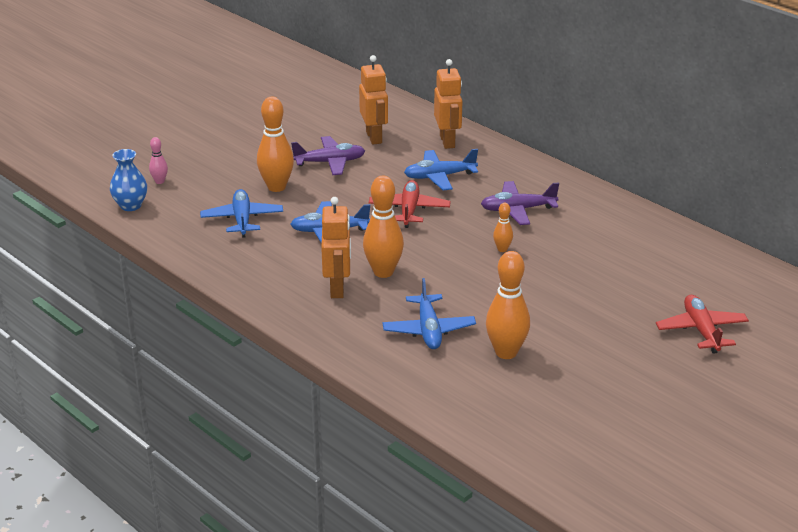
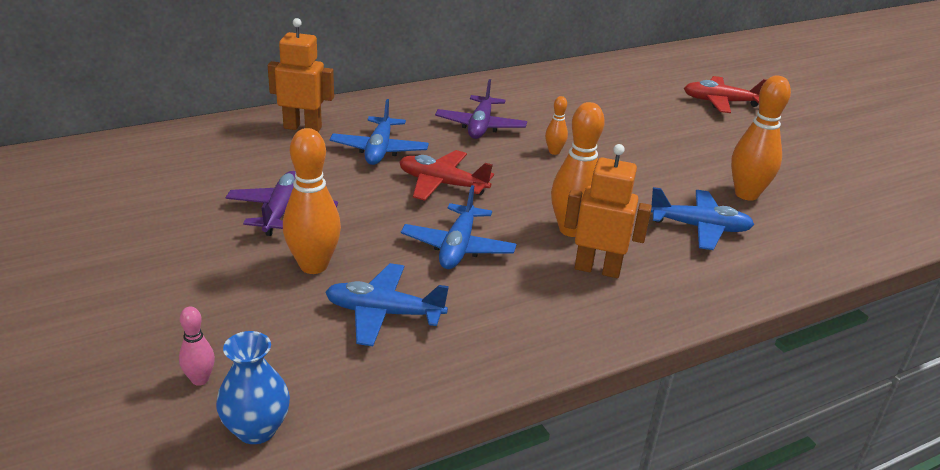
camera: 75 degrees left, 0 degrees up
(374, 137) = (246, 167): orange robot -> none

